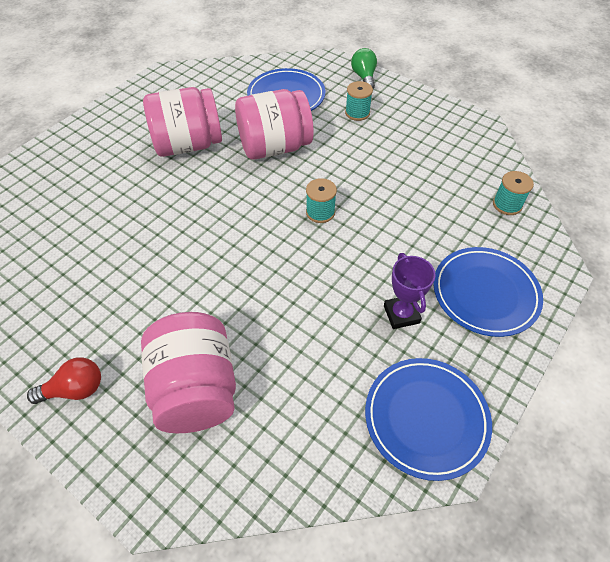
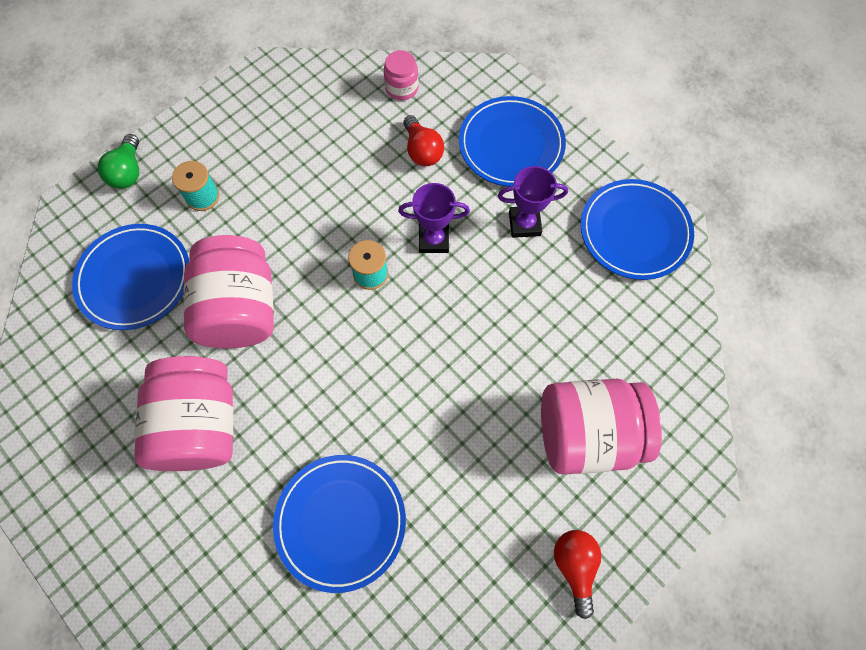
camera: 80 degrees left, 15 degrees up
(120, 227) = (340, 522): none -> blue plate
(363, 248) = (433, 240): none -> purple trophy
(364, 77) = (128, 172): green light bulb -> green light bulb turned 90 degrees counterclockwise
(448, 228) = (422, 151): none -> red light bulb
(507, 205) = (401, 88): turquoise spool -> pink jar

